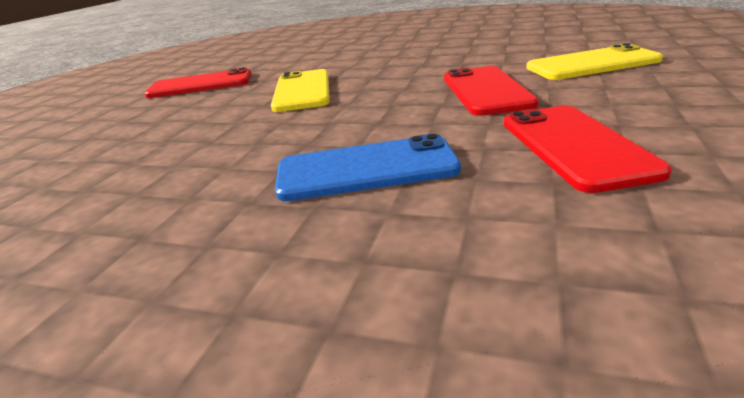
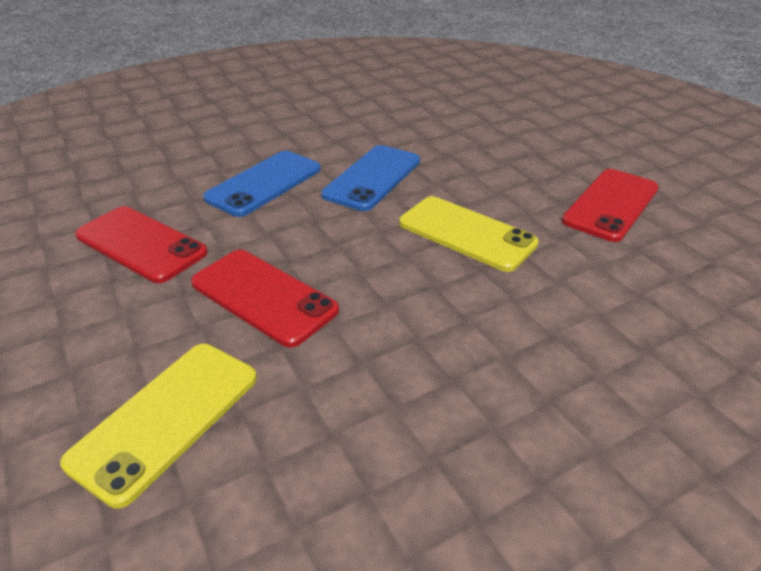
camera: 130 degrees right, 10 degrees up
(265, 140) = (372, 178): none -> blue phone

